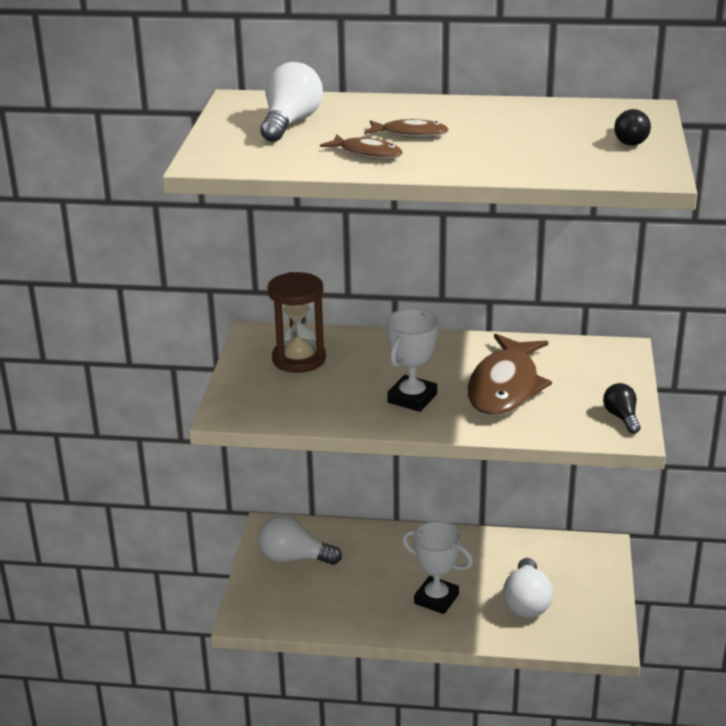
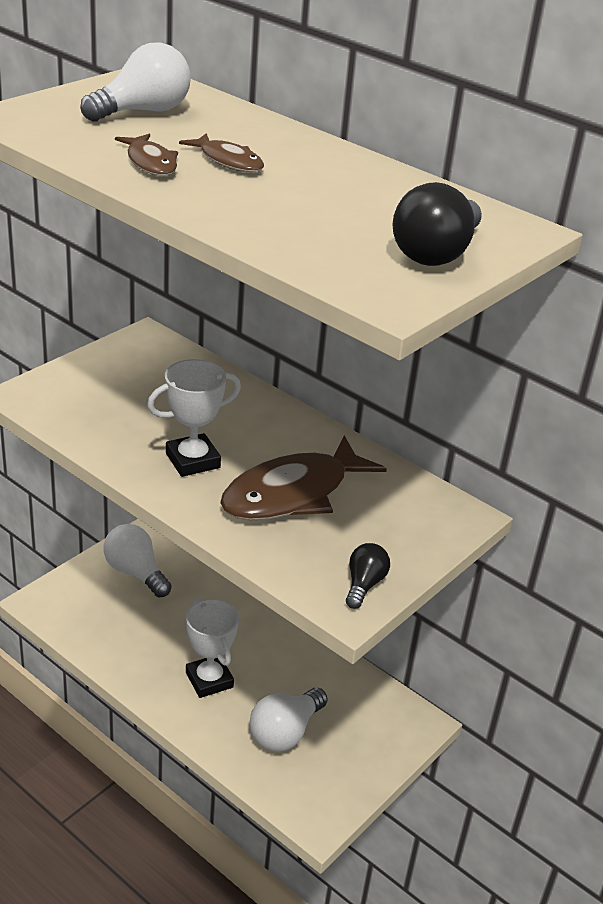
camera: 30 degrees right, 5 degrees up
(299, 359) = (149, 376): brown hourglass -> none
(628, 140) = (436, 253): black light bulb -> black light bulb, size x1.68

